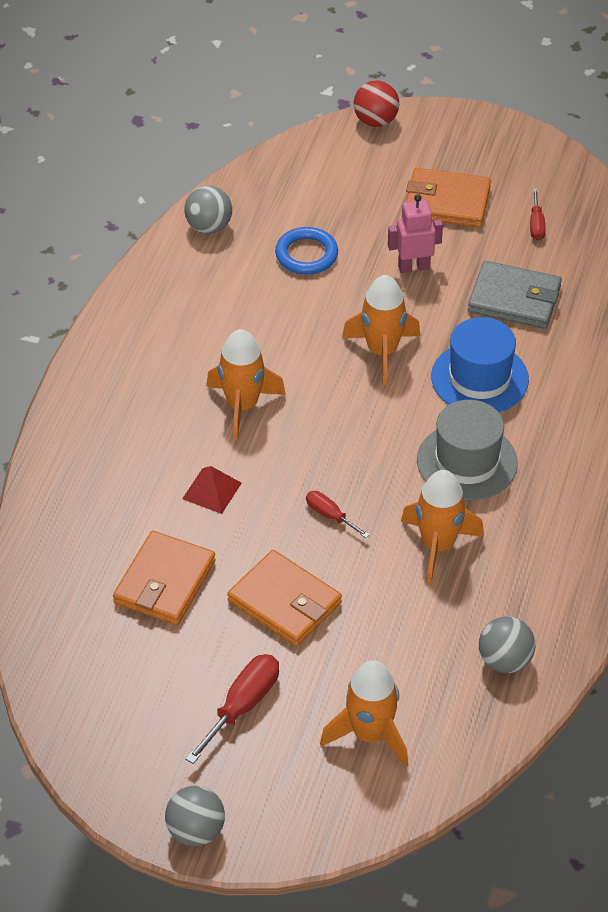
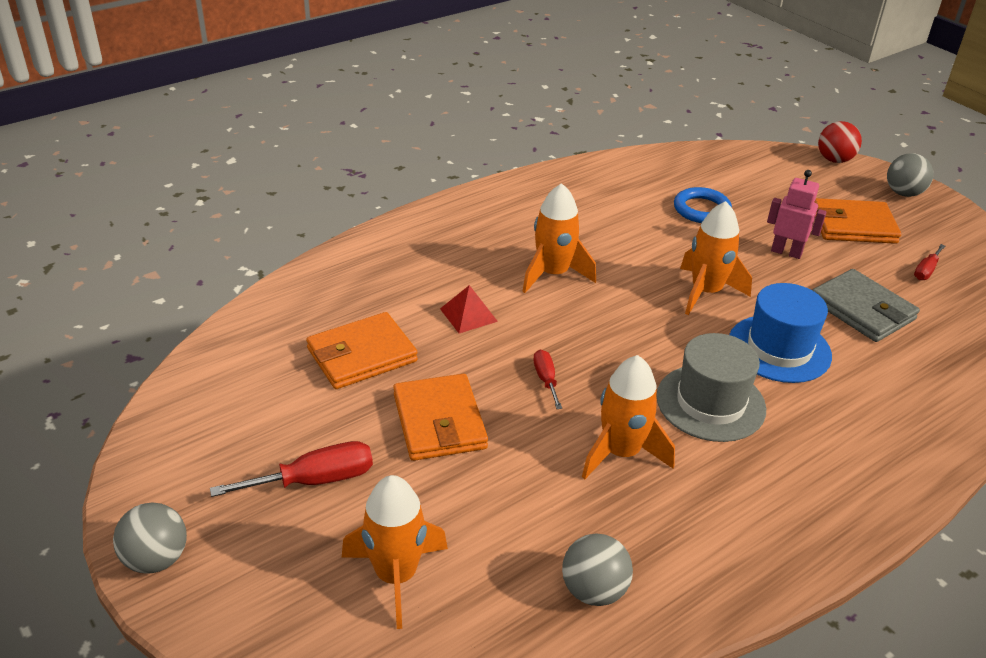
camera: 35 degrees right, 10 degrees down
(209, 227) = (641, 166): grey ball -> grey ball (903, 193)
(447, 202) = (853, 226): orange wallet -> orange wallet turned 45 degrees counterclockwise

